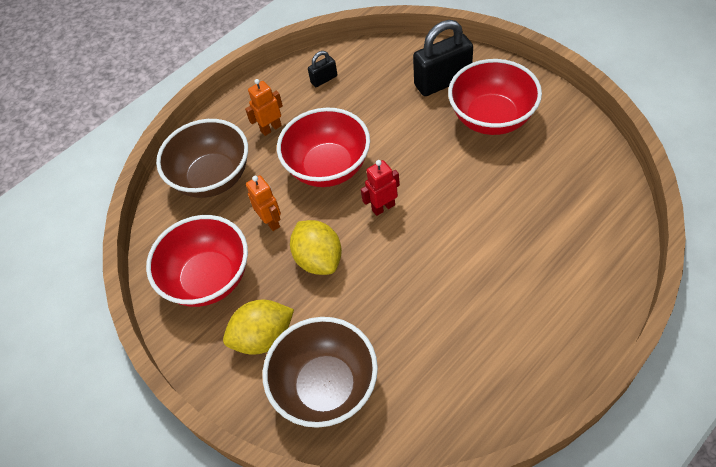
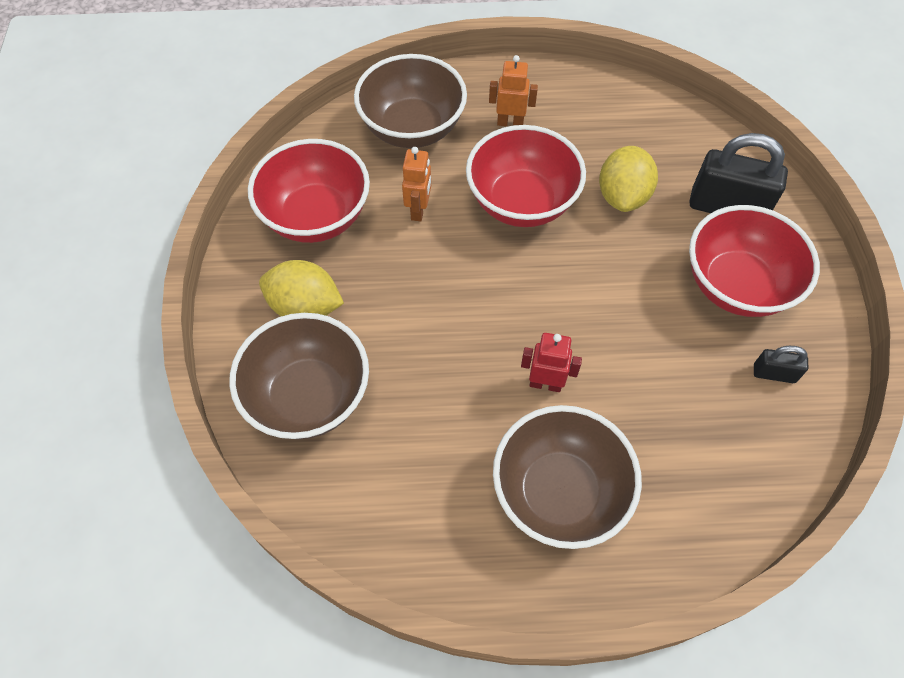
camera: 35 degrees right, 5 degrees up
(319, 259) = (422, 280): yellow lemon -> yellow lemon (622, 196)
(324, 79) = (610, 113): black padlock -> black padlock (774, 373)
(383, 207) = (530, 282): red robot -> red robot (545, 384)
(524, 305) = (559, 492): none -> brown bowl

